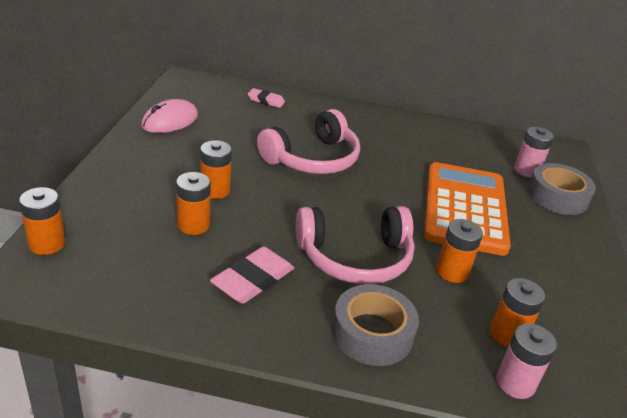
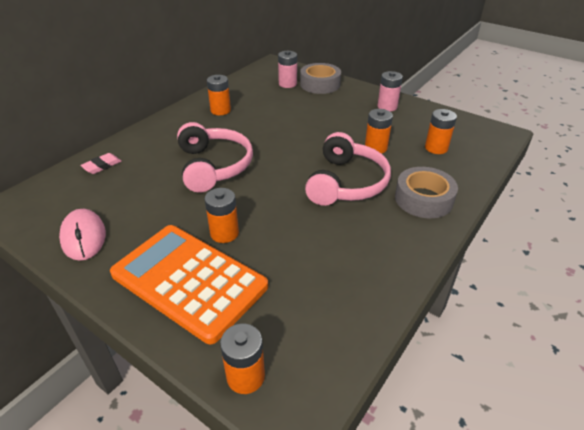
camera: 60 degrees left, 5 degrees up
(193, 225) = (267, 259): orange battery -> orange battery (220, 110)
(253, 280) = (352, 240): pink eraser -> none
(465, 208) = (315, 120): orange calculator -> orange calculator (189, 280)
(515, 383) = (474, 159): pink battery -> pink battery (387, 107)

